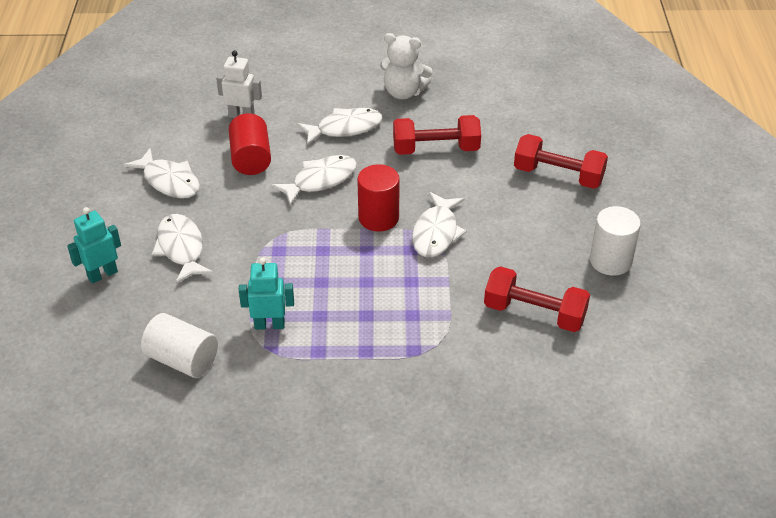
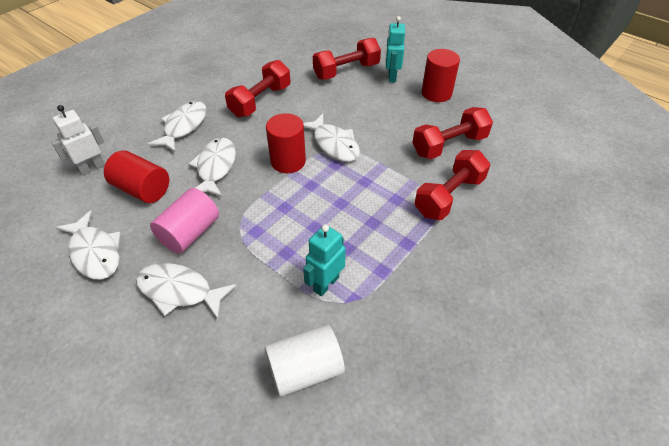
camera: 50 degrees left, 5 degrees up
(102, 274) = (138, 371): turquoise robot -> turquoise robot (391, 76)
(169, 181) = (95, 252): white fish -> white fish turned 60 degrees clockwise
(238, 215) = (190, 233): none -> pink cylinder
(403, 92) = (191, 84): white teddy bear -> none
(458, 349) = (449, 196): none -> red dumbbell
(610, 261) = (436, 93): white cylinder -> red cylinder

